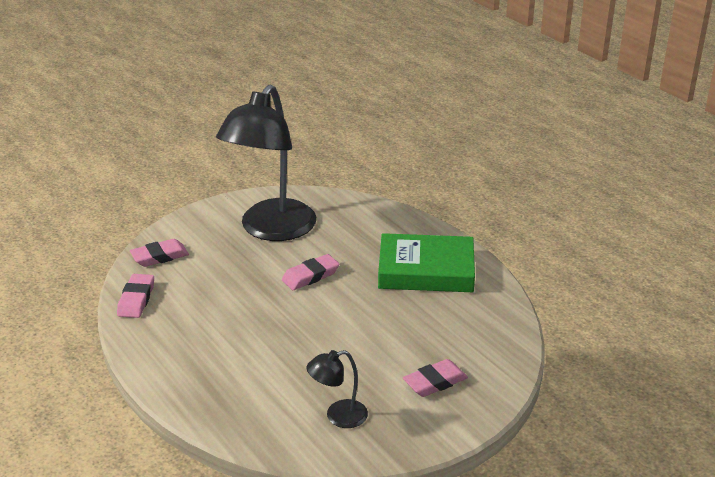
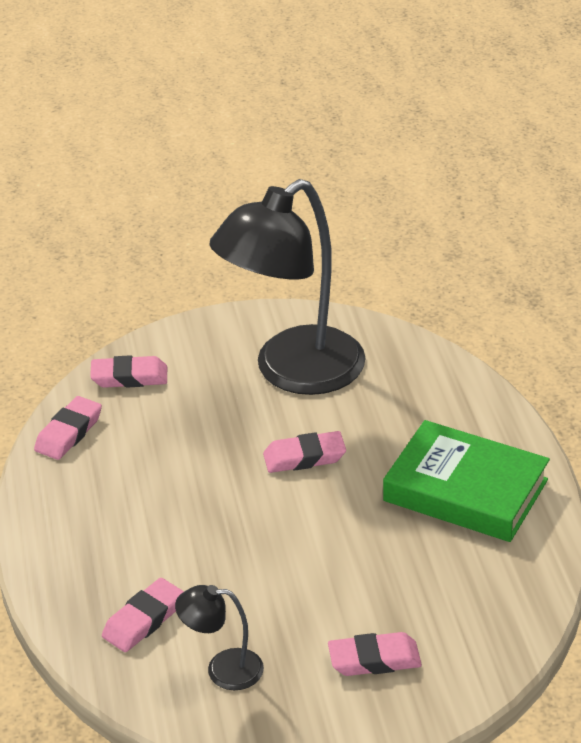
camera: 25 degrees right, 5 degrees up
(263, 401) = (144, 620): none -> pink eraser

